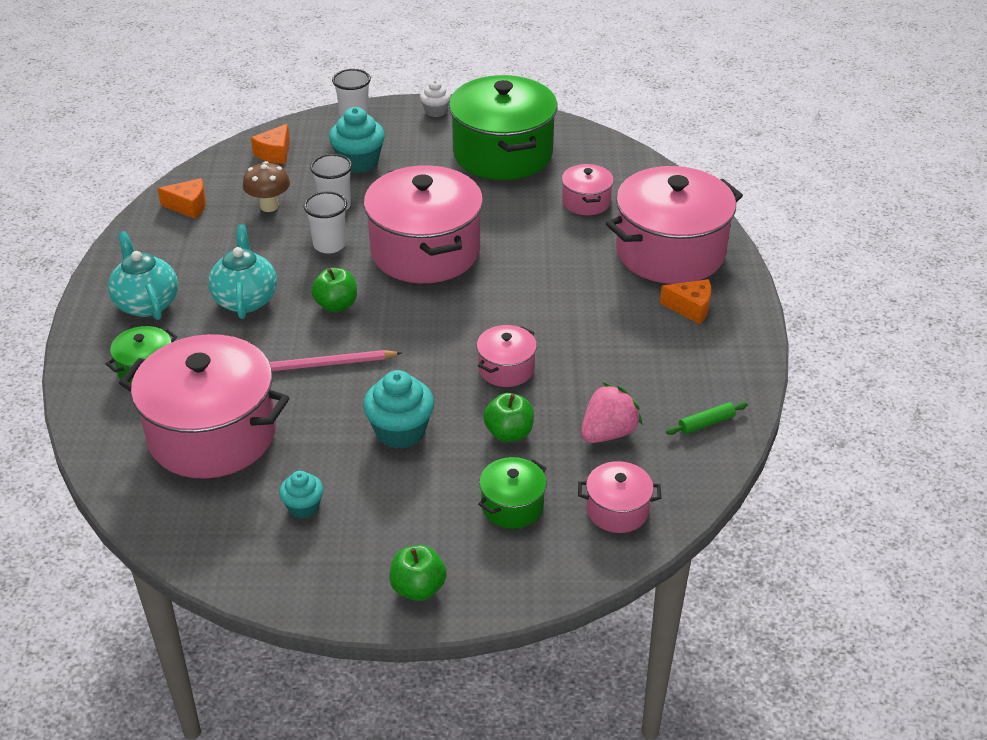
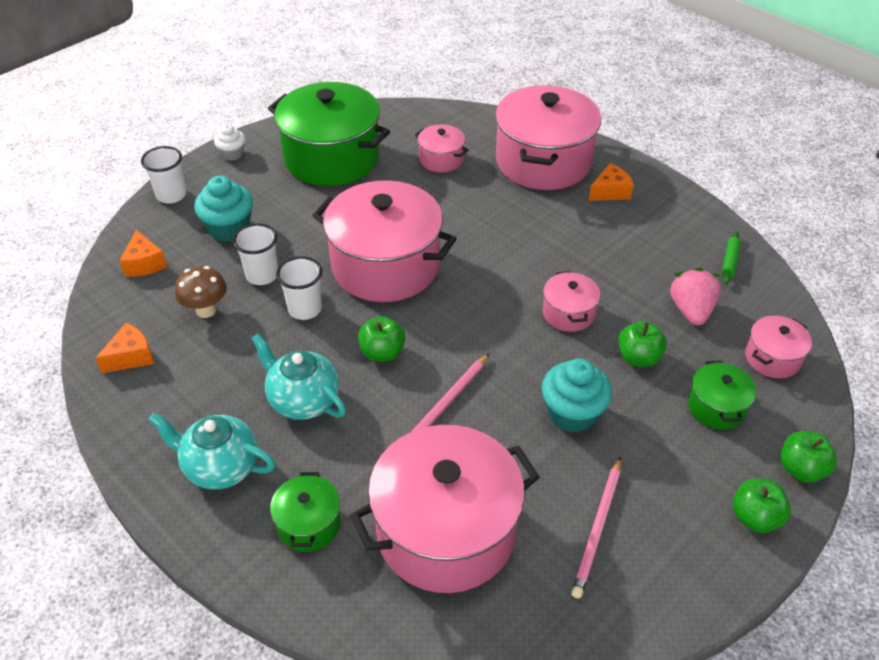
camera: 45 degrees left, 5 degrees up
(303, 507) = (597, 528): turquoise cupcake -> pink pencil
(506, 590) = (801, 469): none -> green apple

